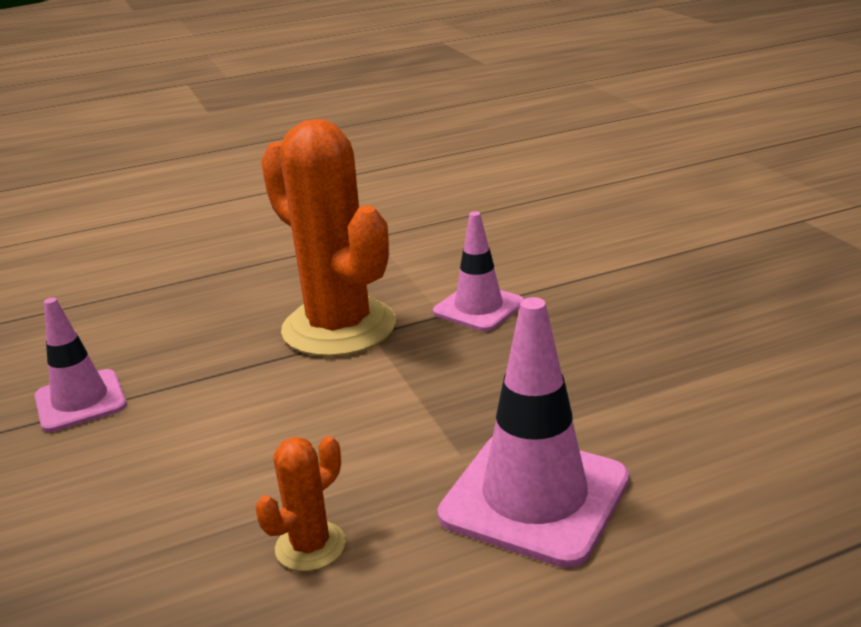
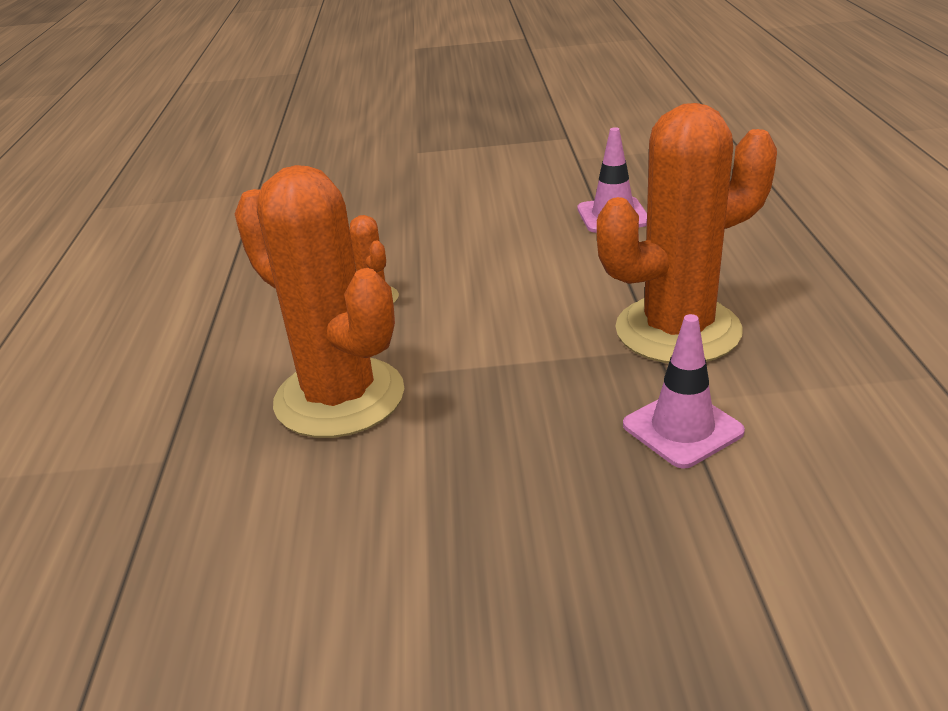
camera: 110 degrees right, 5 degrees up
(534, 497) = (339, 397): pink traffic cone -> orange cactus

